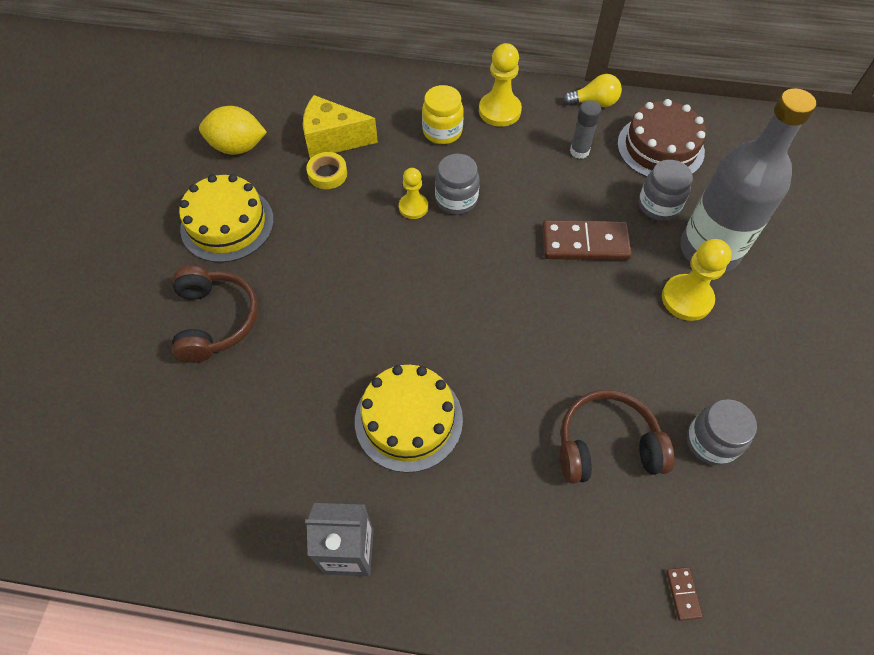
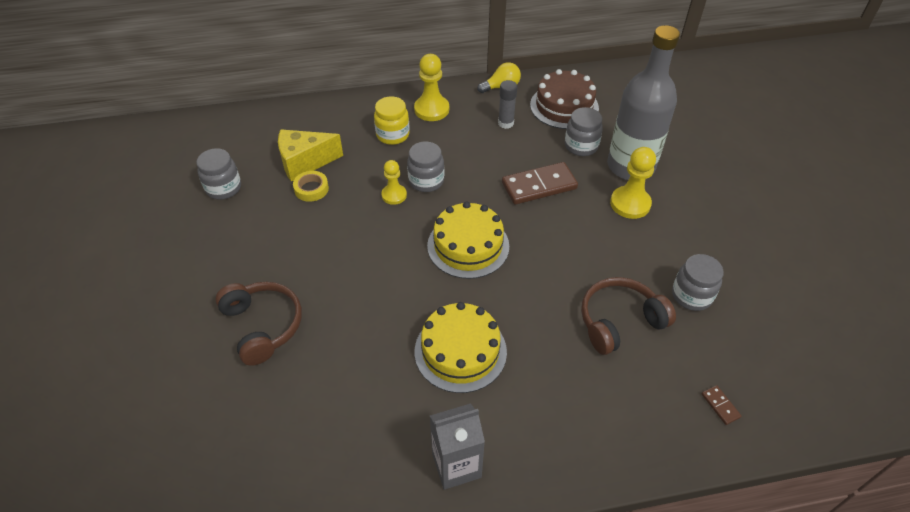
camera: 20 degrees left, 10 degrees down
(227, 224) = (240, 249): yellow cake -> yellow cake (468, 246)
(238, 147) = (223, 188): yellow lemon -> grey jar

